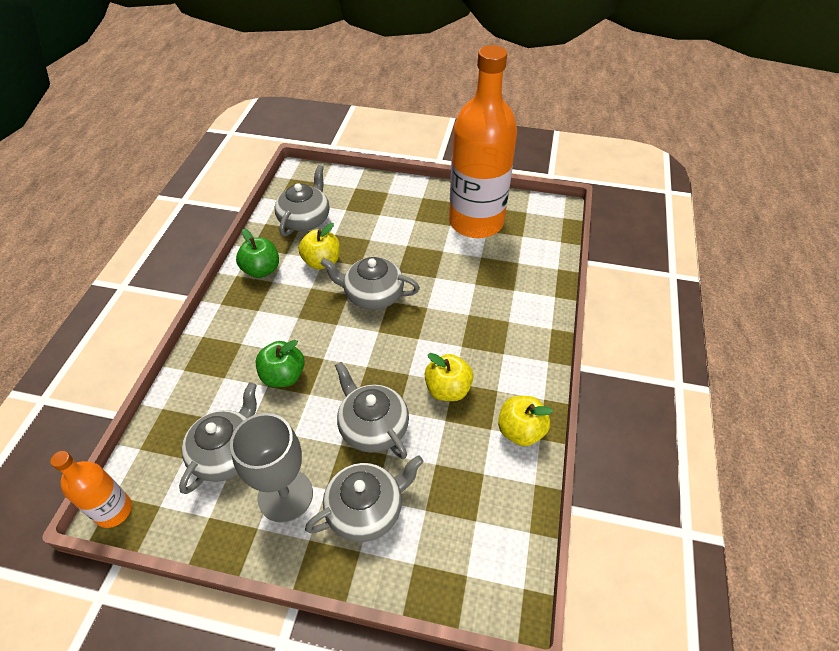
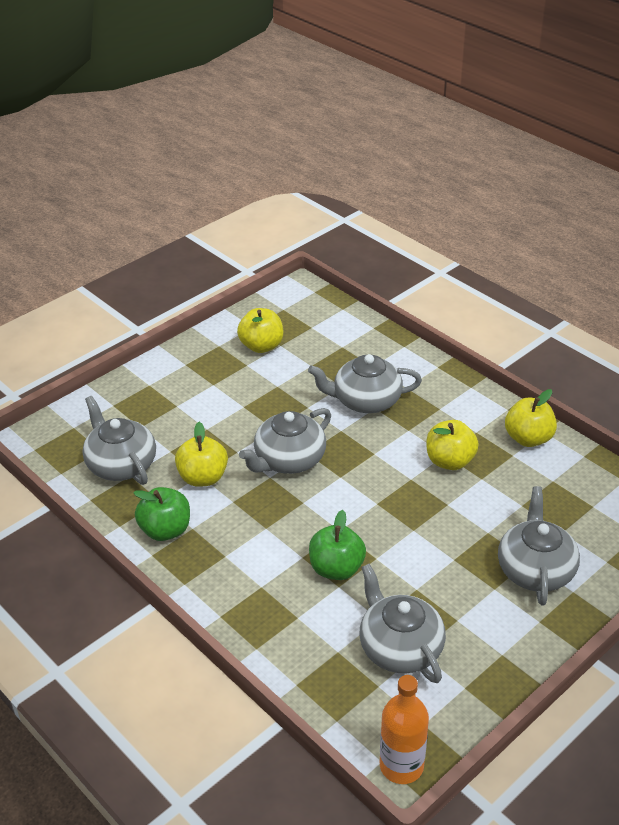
camera: 55 degrees left, 10 degrees down
(285, 495) = (481, 620): grey goblet -> none
(373, 427) = (451, 528): grey teapot -> grey teapot (365, 400)
(476, 222) = (261, 346): orange bottle -> yellow apple

